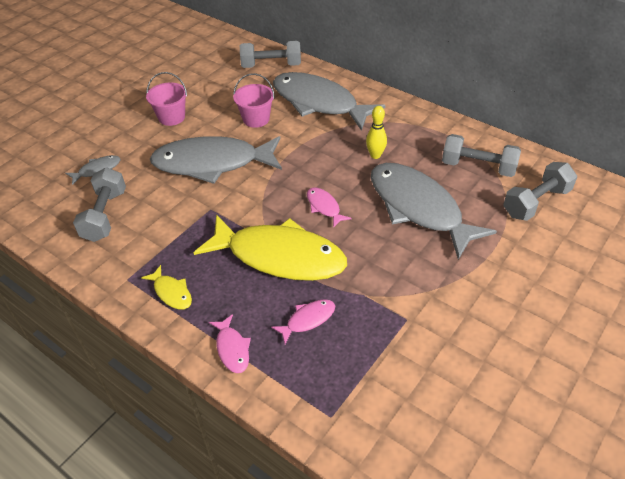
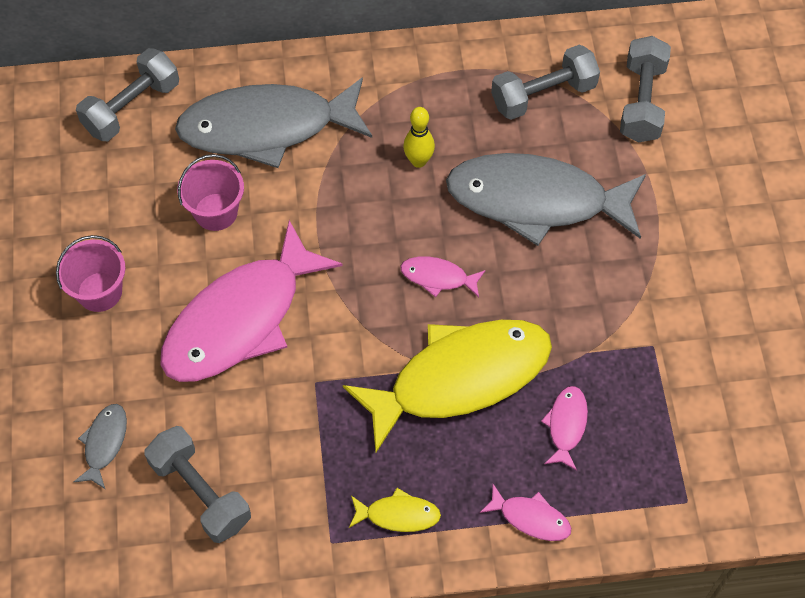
camera: 45 degrees left, 15 degrees up
(212, 163) = (240, 319): grey fish -> pink fish

